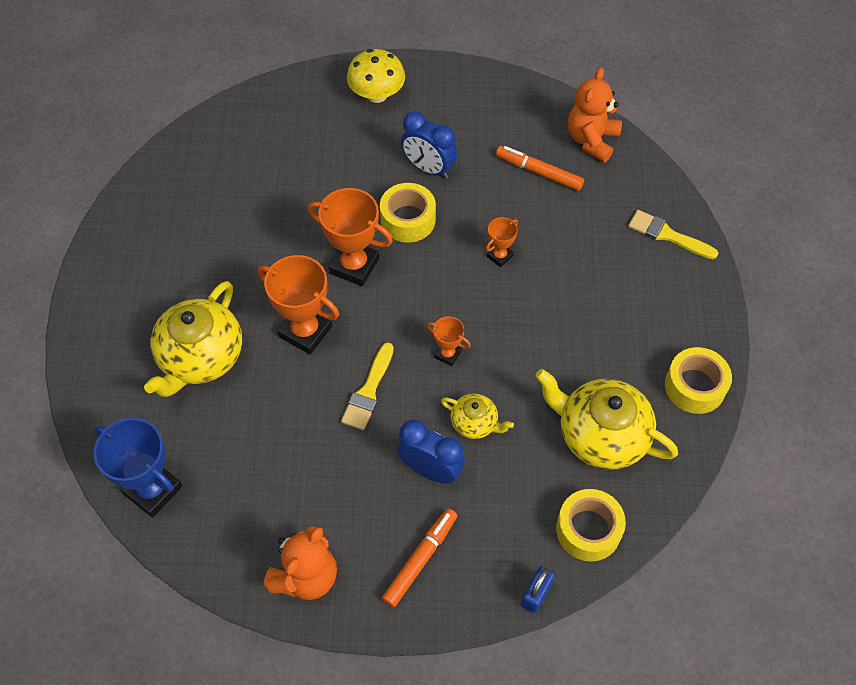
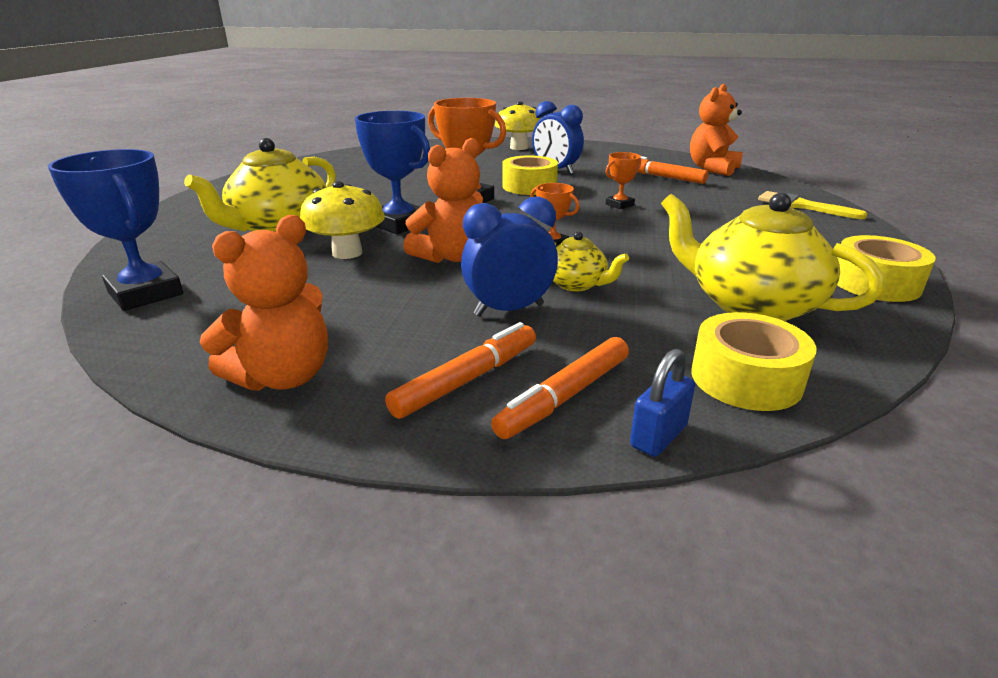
camera: 10 degrees right, 30 degrees down
(280, 397) = (347, 253): none -> yellow mushroom
(305, 331) = (399, 224): orange trophy -> blue trophy
(368, 391) = (451, 257): yellow brush -> orange teddy bear
(431, 470) = (509, 310): blue clock -> blue clock turned 60 degrees counterclockwise
(481, 567) = (565, 397): none -> orange marker

